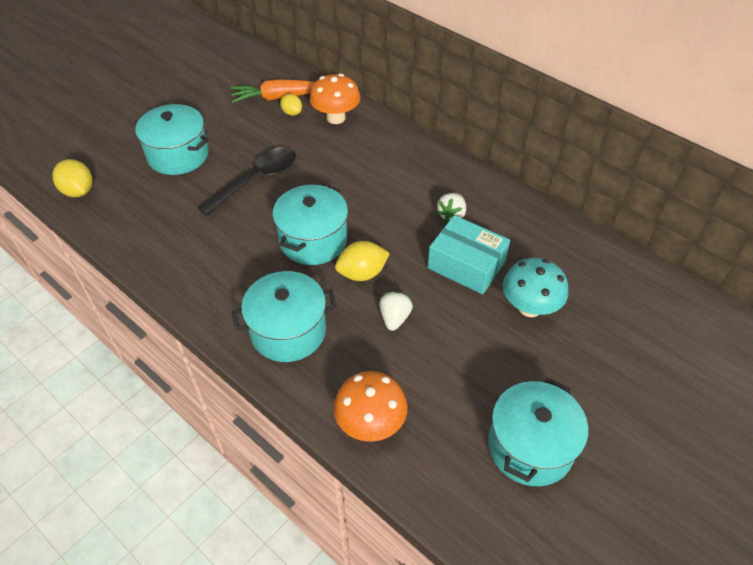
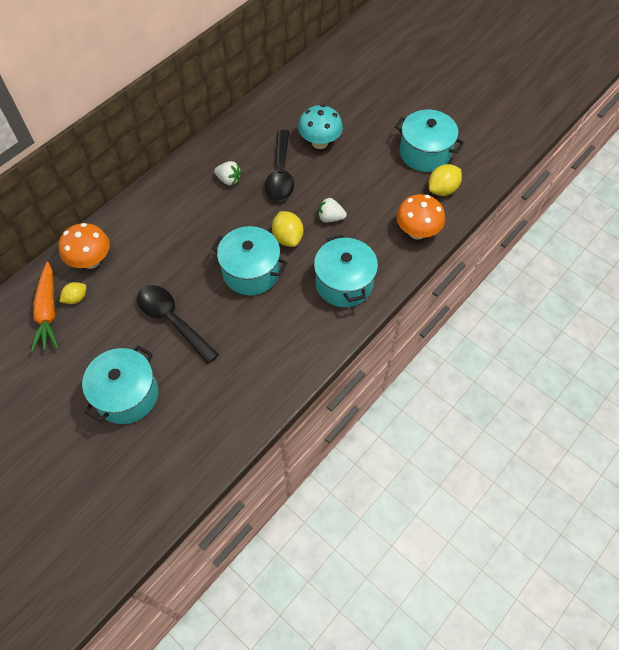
camera: 90 degrees left, 10 degrees up
(78, 191) = (171, 483): yellow lemon -> yellow lemon (442, 189)
(466, 265) = (280, 174): turquoise box -> black spoon

